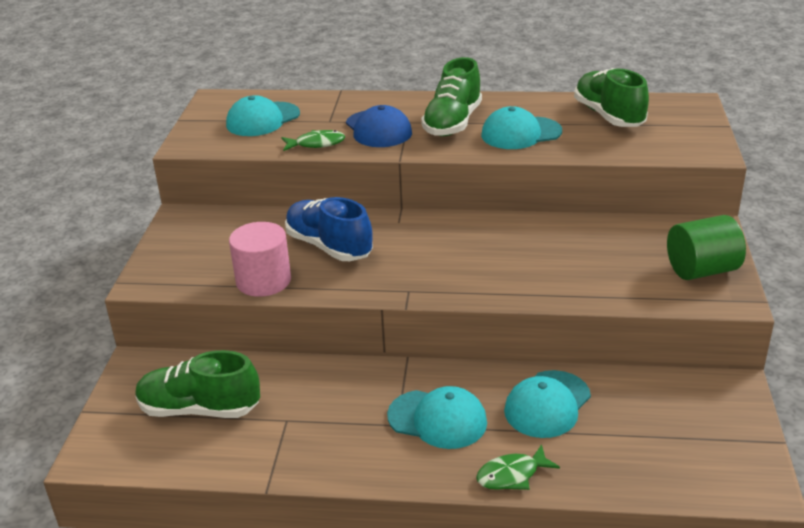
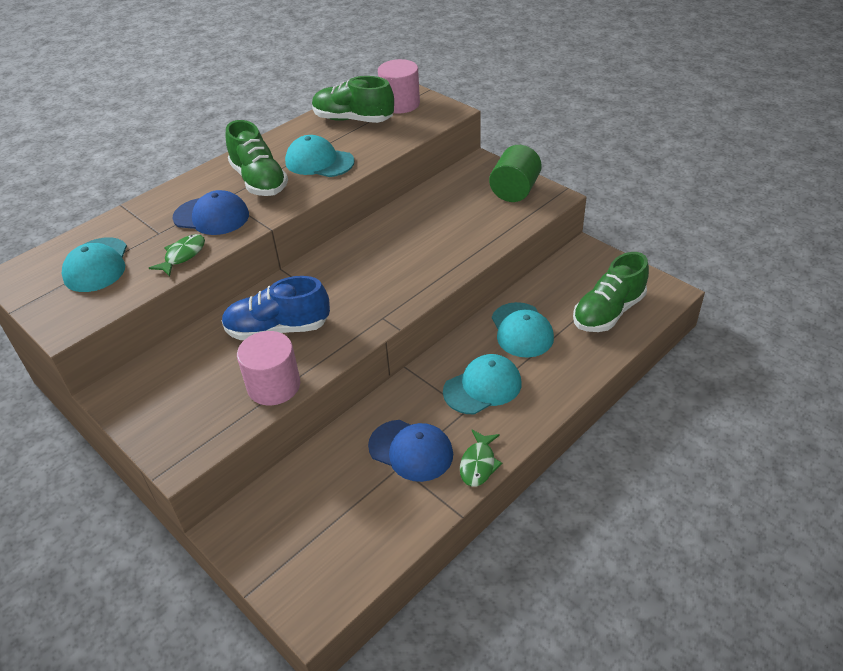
camera: 50 degrees left, 10 degrees up
(199, 409) = (332, 513): green shoe -> green shoe (608, 312)
(311, 416) = (411, 450): none -> blue cap
(512, 475) = (566, 382): green fish -> green fish (478, 464)
(521, 133) = (319, 162): turquoise cap -> turquoise cap turned 90 degrees clockwise
(675, 124) = (400, 104): none -> pink cylinder

